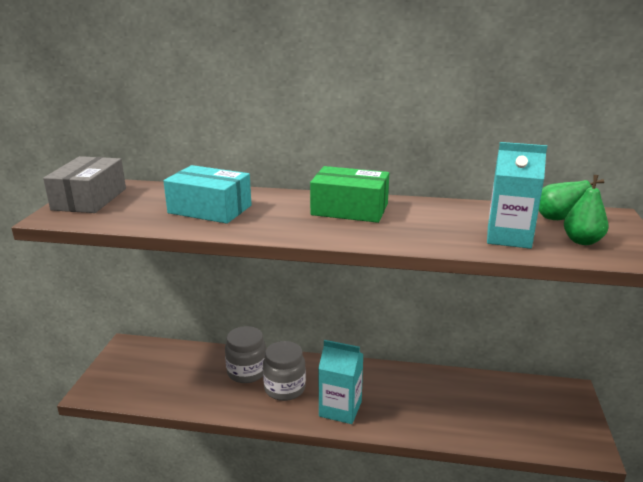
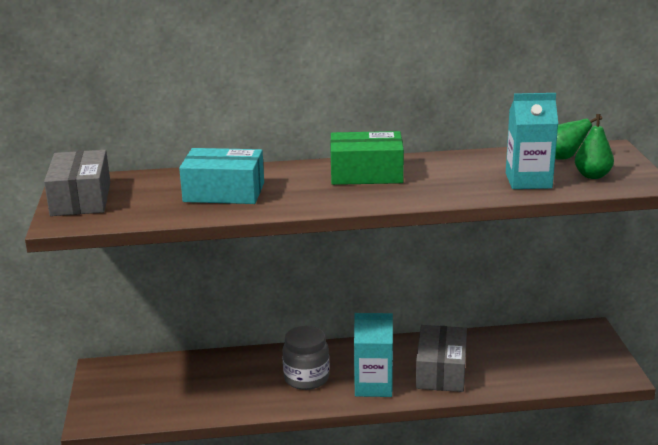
camera: 15 degrees left, 0 degrees up
(247, 372) = (257, 370): grey jar -> none
(409, 406) = (441, 371): none -> grey box

